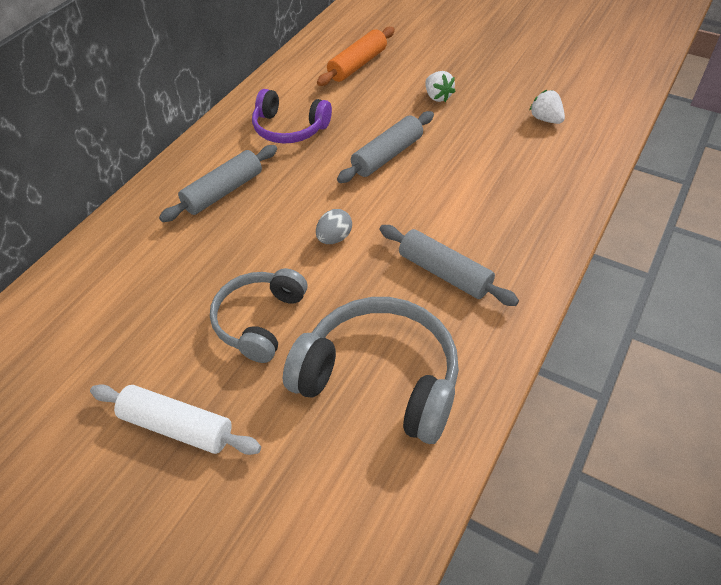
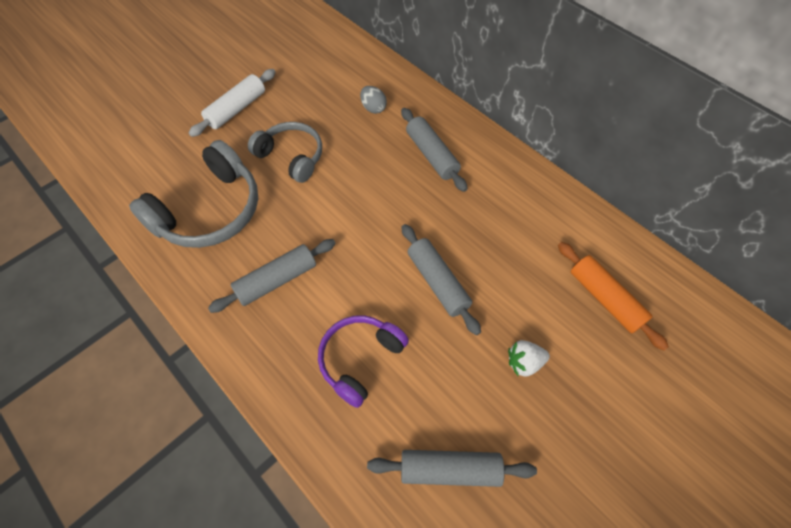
camera: 105 degrees right, 10 degrees up
(289, 128) = (503, 214): purple headphones -> purple headphones (360, 359)
(334, 238) = (349, 215): grey egg -> grey egg (373, 108)
(545, 119) = (449, 469): white strawberry -> grey rolling pin

